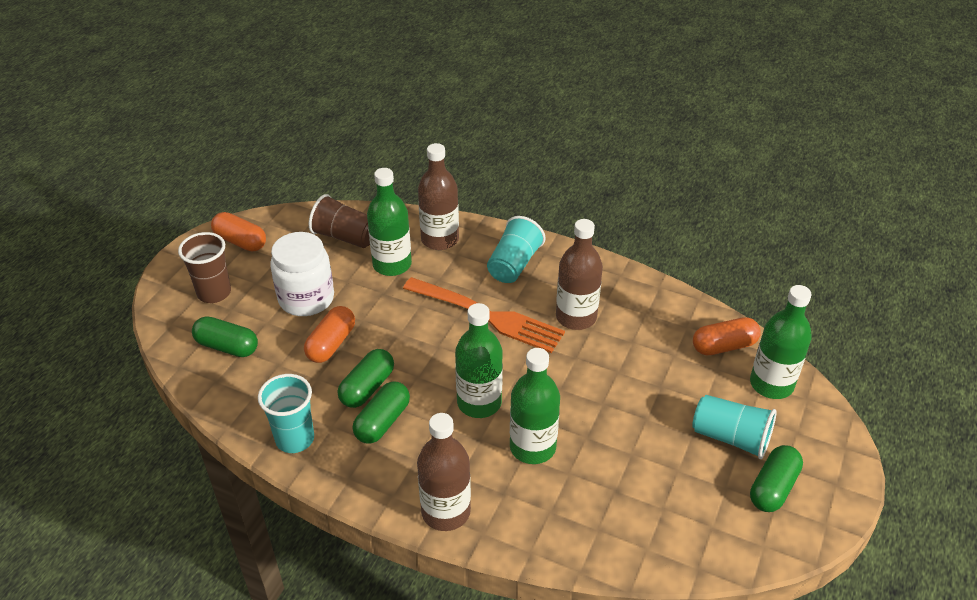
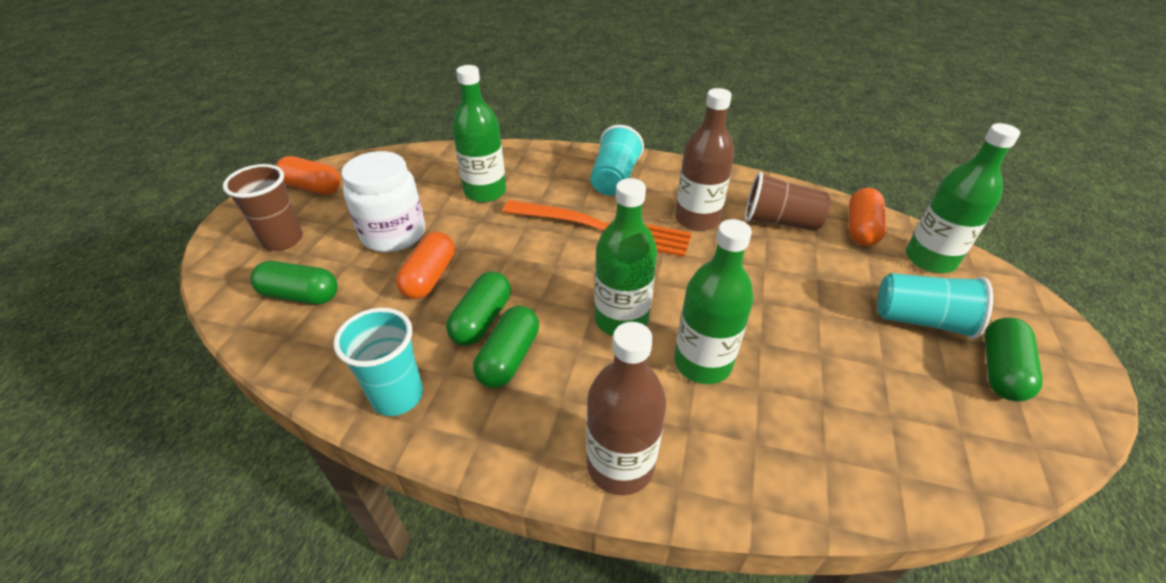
camera: 10 degrees left, 0 degrees up
(345, 237) = (429, 172): brown cup -> brown cup (780, 221)
(440, 239) = (531, 165): brown bottle -> none
(724, 346) = (861, 229): orange capsule -> orange capsule turned 45 degrees counterclockwise

